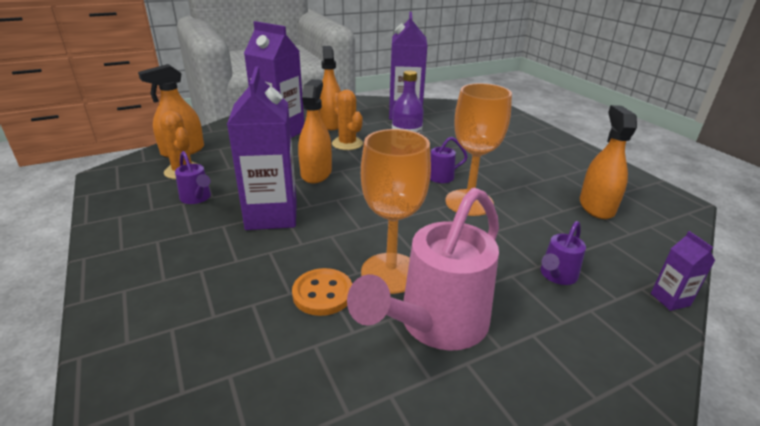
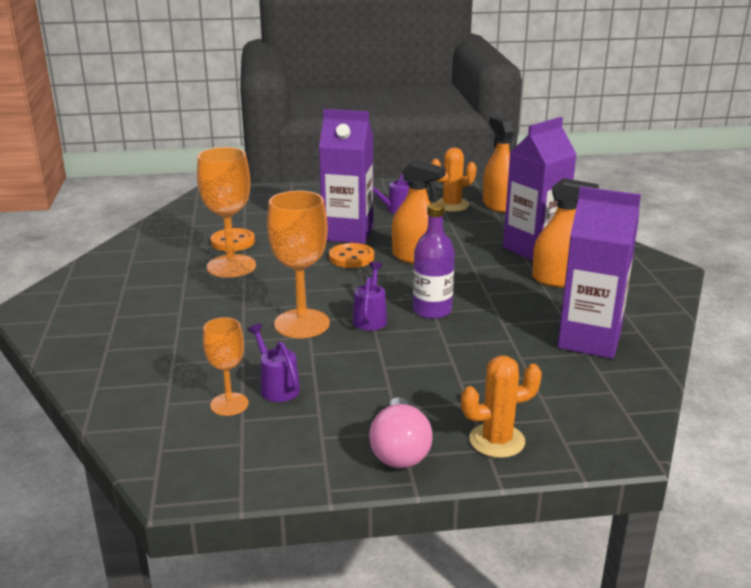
camera: 110 degrees right, 5 degrees down
(331, 203) = (351, 257): none -> orange button
(347, 144) = (487, 282): orange cactus -> orange cactus (497, 441)
(436, 324) = (166, 271): pink watering can -> none
(556, 275) = (158, 332): purple watering can -> purple watering can (277, 387)
(562, 148) = (400, 450): none -> pink light bulb
(596, 207) = (229, 404): orange spray bottle -> orange goblet
(670, 299) = (75, 375): purple carton -> none

